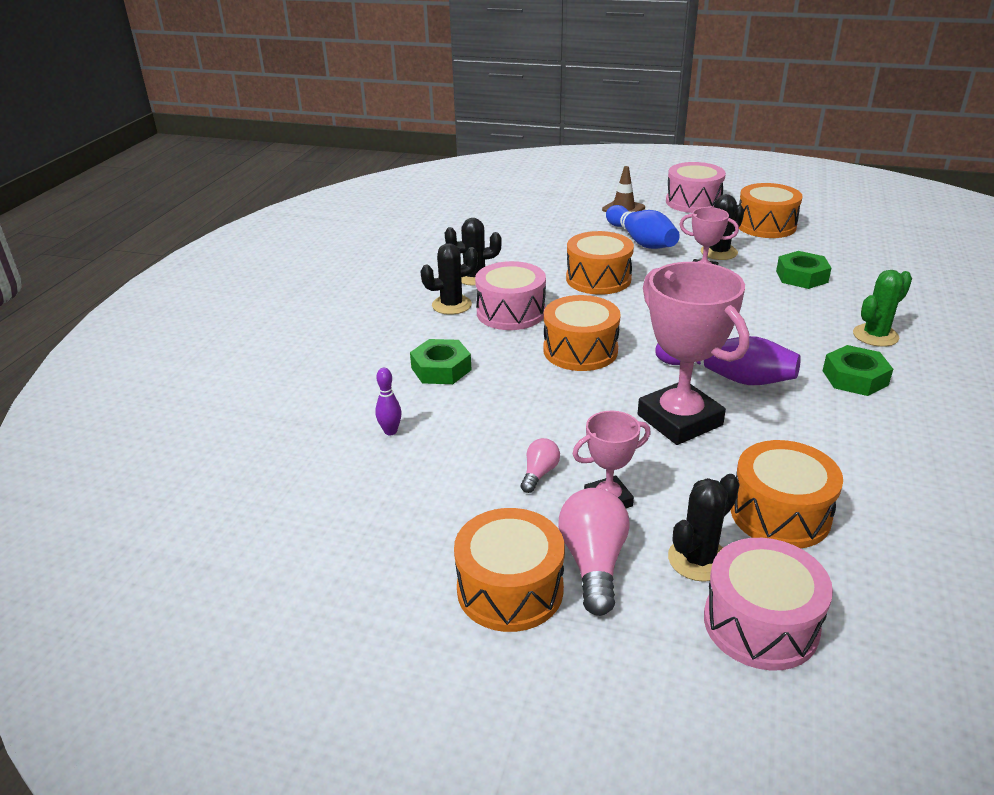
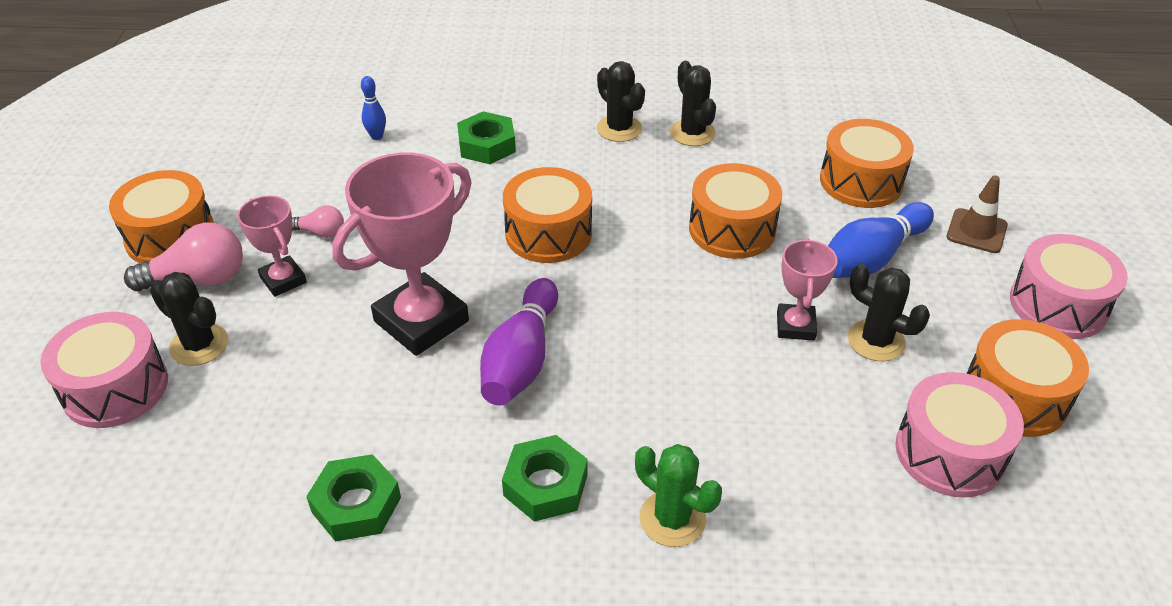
camera: 75 degrees right, 10 degrees up
(390, 431) = (377, 136): purple bowling pin -> blue bowling pin
(511, 312) = (618, 172): pink drum -> pink drum (949, 452)
(780, 514) = (263, 403): orange drum -> orange drum (861, 181)
(801, 276) = (837, 438): green nut -> green nut (356, 504)

